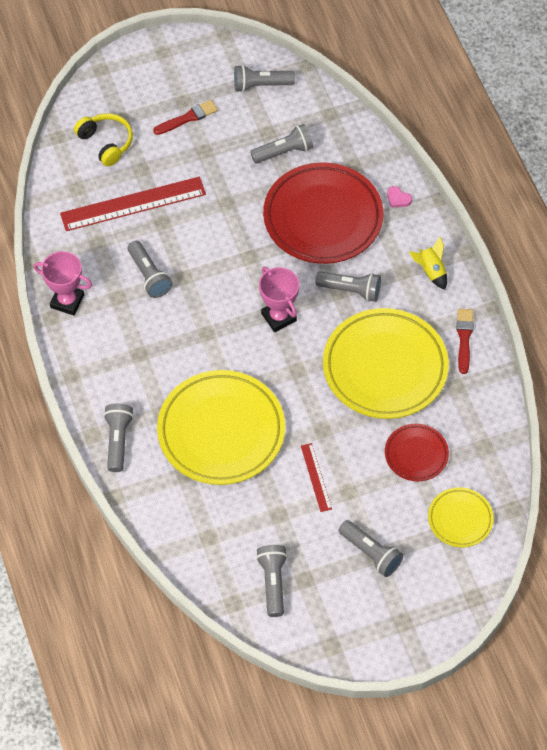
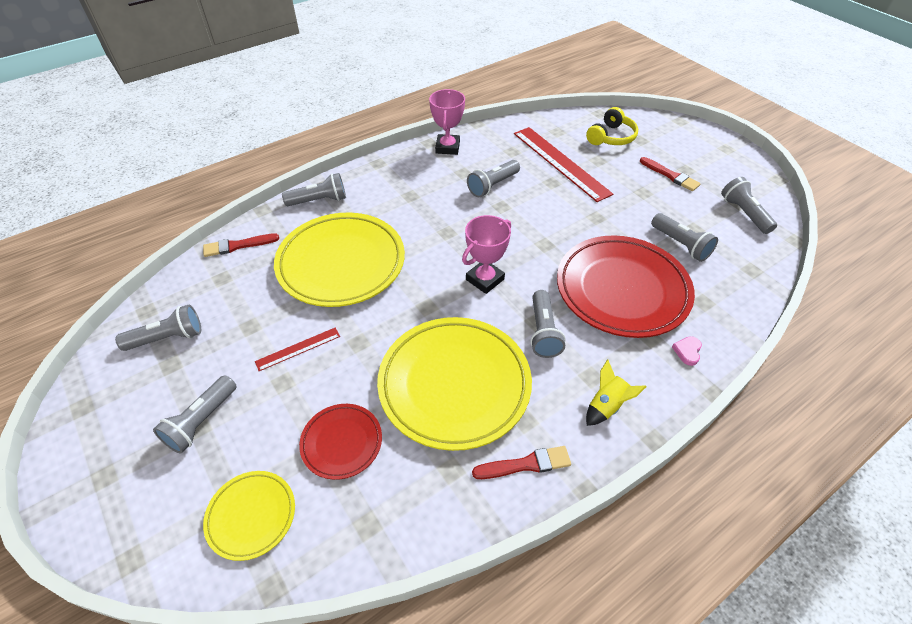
camera: 75 degrees right, 10 degrees down
(165, 522) = (238, 246): none -> red brush

